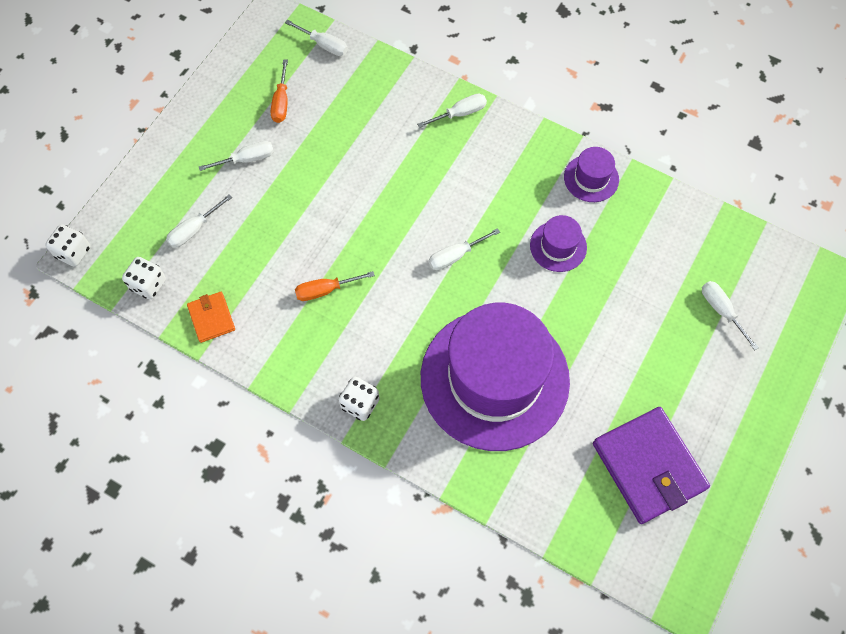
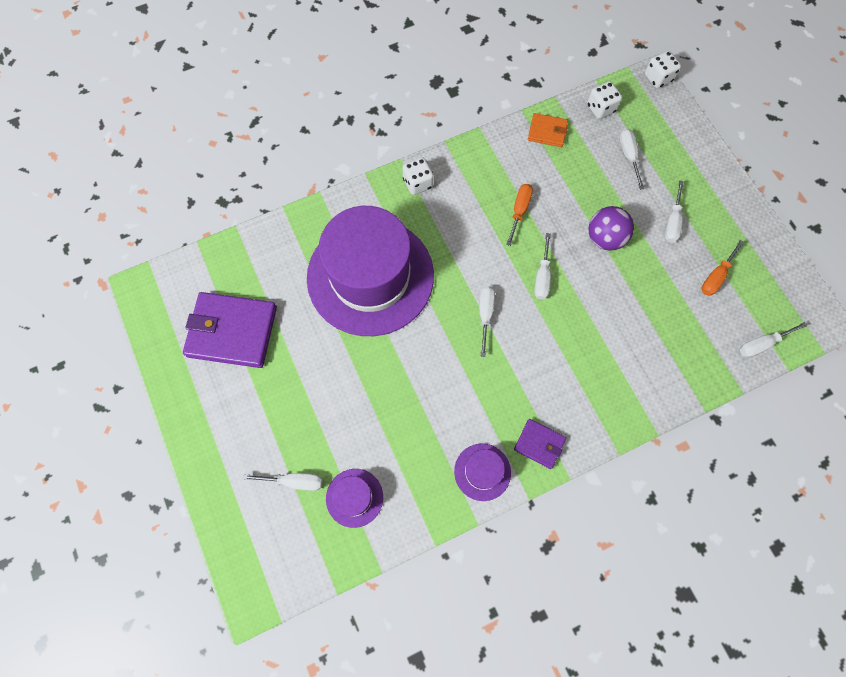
camera: 125 degrees right, 5 degrees up
(281, 102) = (716, 276): orange screwdriver -> orange screwdriver turned 90 degrees counterclockwise
(303, 203) = (605, 238): none -> purple ball
(460, 113) = (618, 408): white screwdriver -> white screwdriver (542, 276)
(535, 152) = (539, 444): none -> purple wallet
(558, 246) = (439, 396): purple hat -> purple hat (354, 497)

